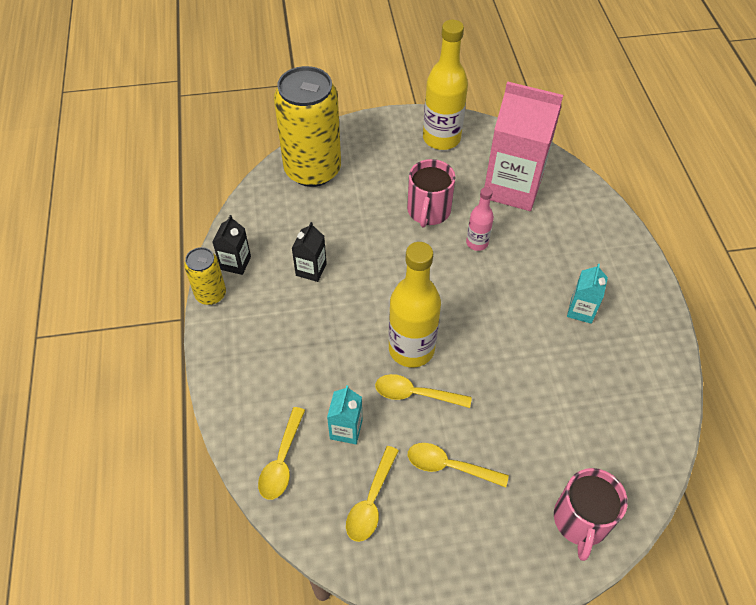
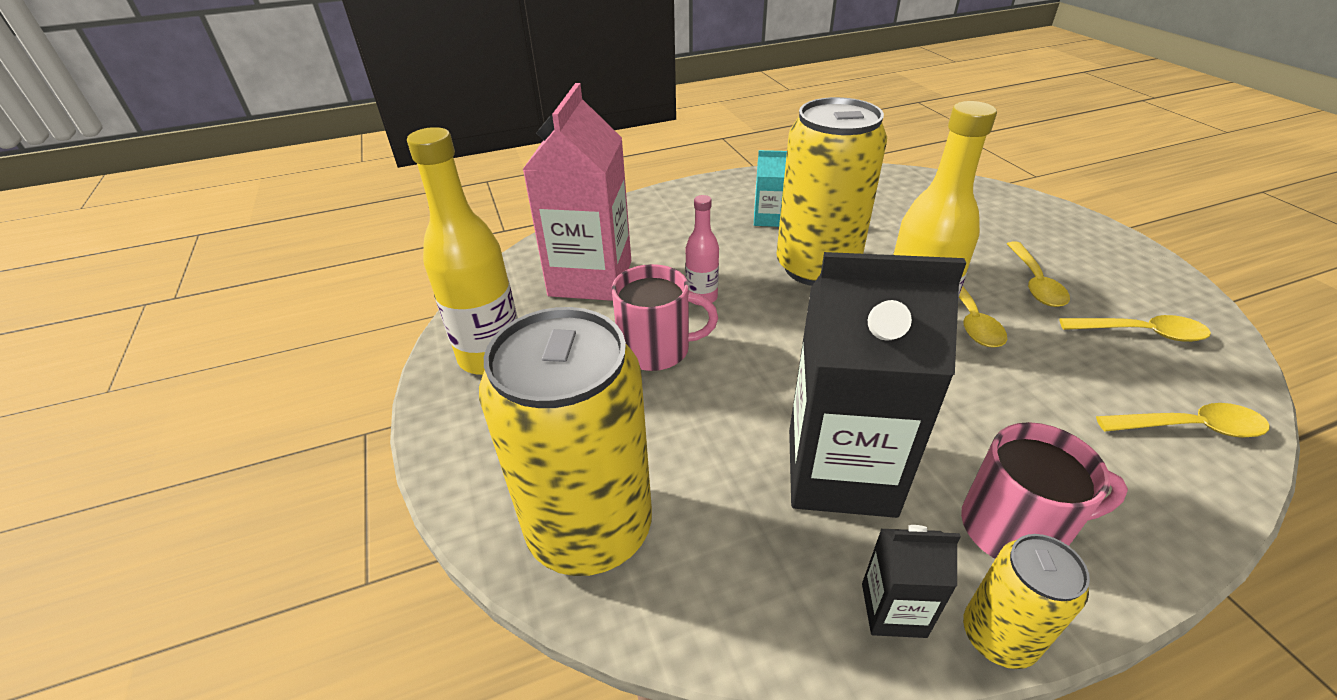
camera: 100 degrees left, 15 degrees down
(311, 269) = (840, 471): black carton -> black carton, size x2.22
(346, 429) = (1077, 371): turquoise carton -> none
(501, 321) = (816, 267): none -> yellow can
(581, 520) = (1005, 206): pink mug -> pink mug (1014, 528)

